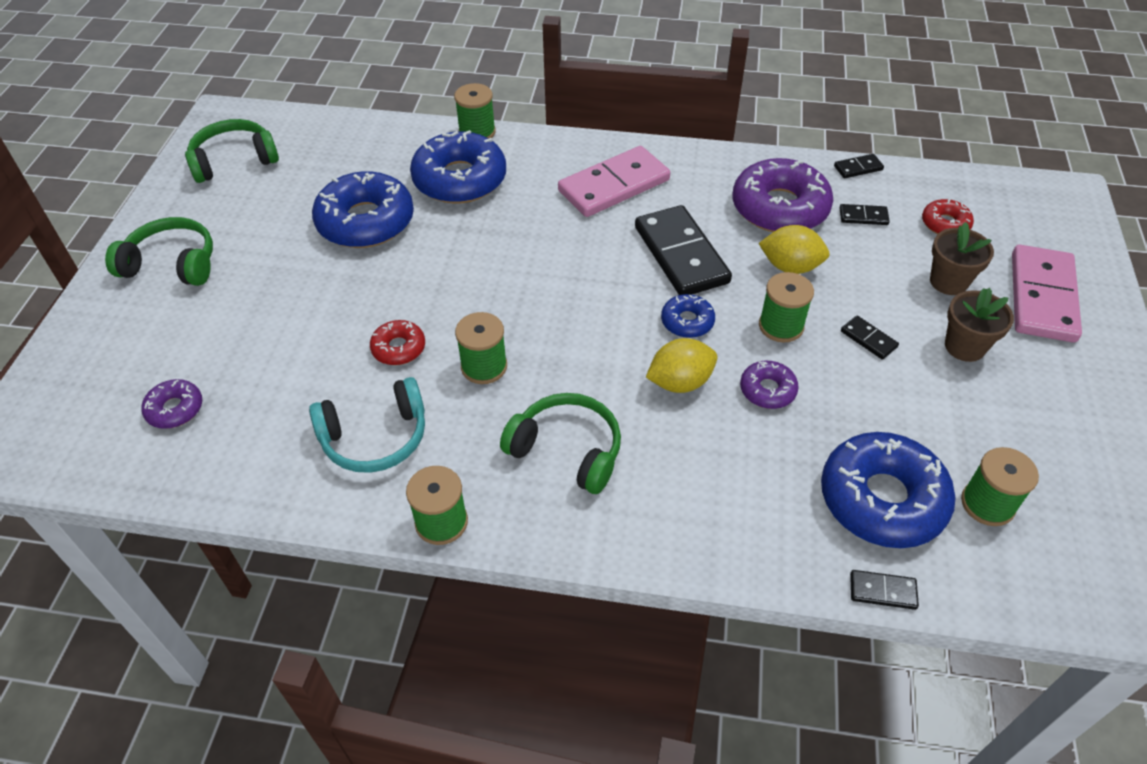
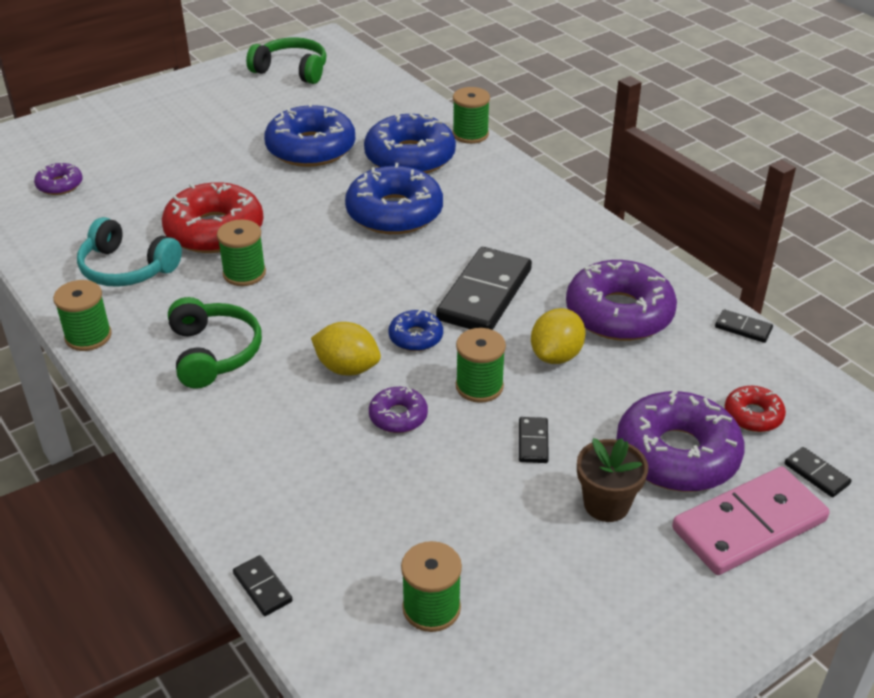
camera: 45 degrees right, 10 degrees down
(172, 264) = (172, 109): green headphones -> none
(398, 348) = (214, 230): red donut -> red donut, size x2.04
(614, 185) = (511, 222): pink domino -> none
(790, 267) = (556, 355): yellow lemon -> yellow lemon turned 60 degrees clockwise
(863, 216) = (683, 363): black domino -> black domino (816, 474)
(882, 499) = (359, 540): blue donut -> blue donut (394, 213)
(948, 282) = (677, 454): brown flower pot -> purple donut

